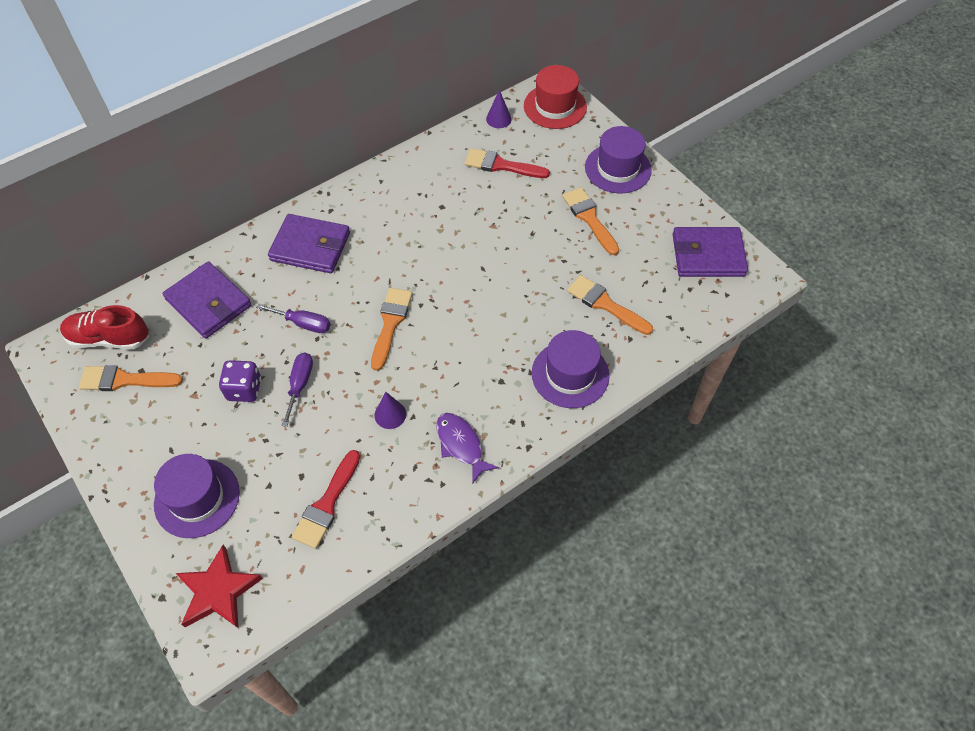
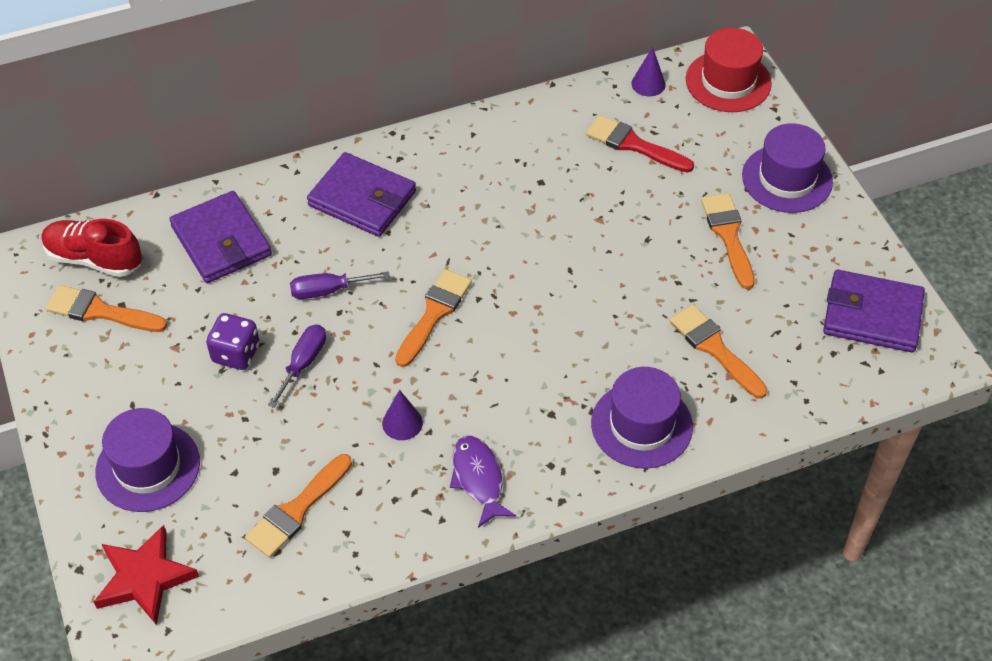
camera: 15 degrees right, 5 degrees down
(303, 323) = (328, 291): purple screwdriver -> purple screwdriver turned 135 degrees clockwise
(327, 504) = (297, 510): red brush -> orange brush

